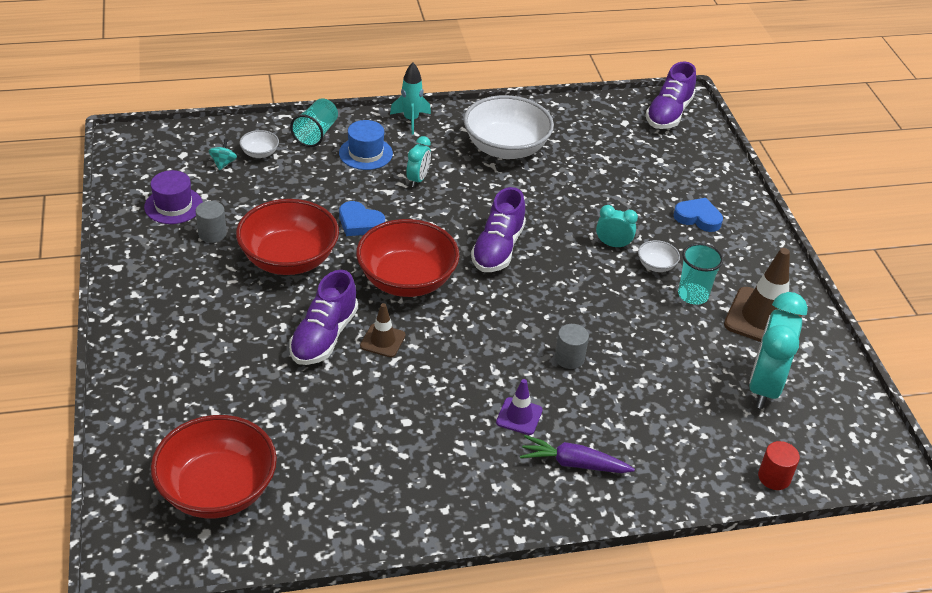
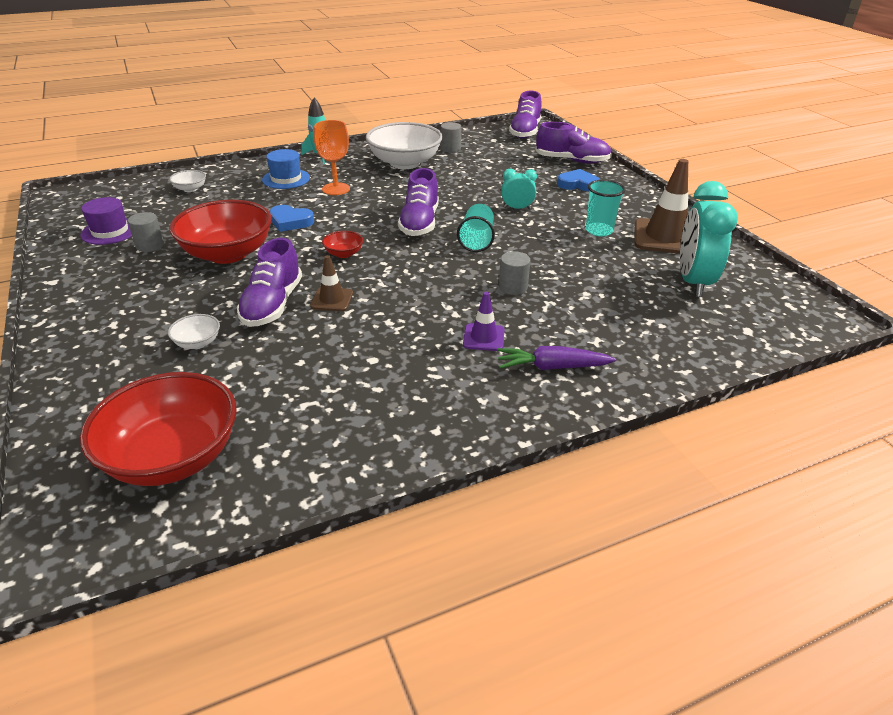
camera: 10 degrees left, 5 degrees down
(223, 163) = (157, 199): turquoise spinning top -> none
(316, 134) = (239, 172): turquoise cup -> turquoise cup (477, 240)
(407, 280) = (343, 254): red bowl -> red bowl, size x0.43
(418, 179) = (336, 189): turquoise clock -> orange goblet
(567, 131) = (450, 148): none -> grey cylinder
(656, 265) = (559, 216): white bowl -> white bowl (198, 343)
(707, 176) = (572, 161): none -> purple shoe
(774, 477) = (743, 347): red cylinder -> none

